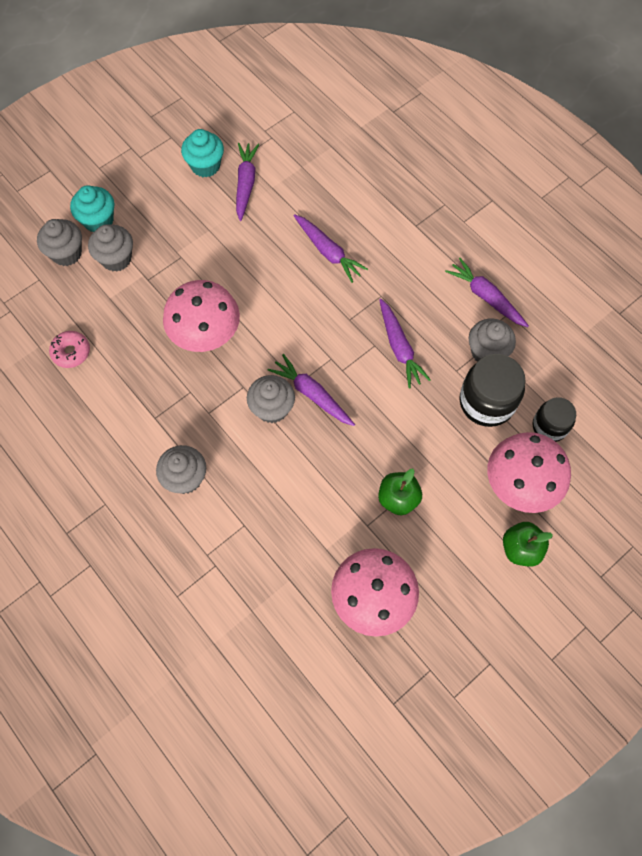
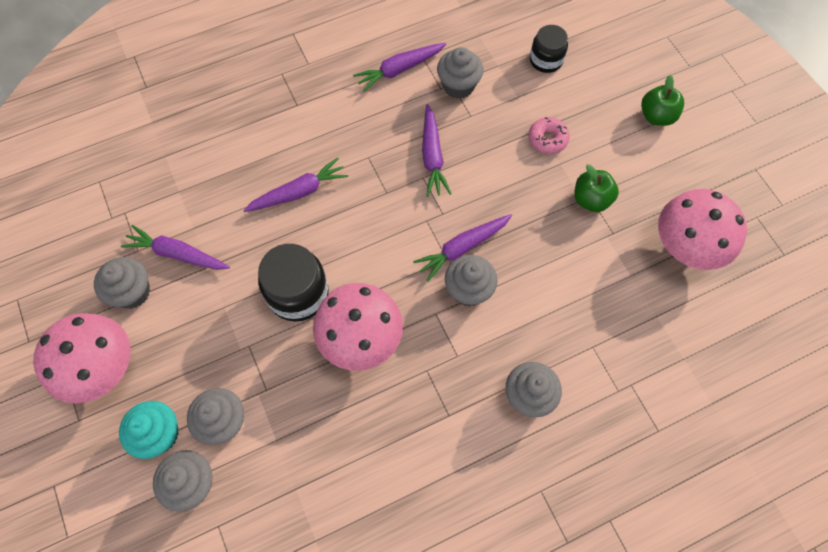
camera: 75 degrees left, 0 degrees up
(71, 352) = (336, 499): pink donut -> pink donut (547, 139)
(205, 166) = (132, 292): turquoise cupcake -> grey cupcake
(399, 347) = (432, 156): purple carrot -> purple carrot turned 90 degrees clockwise
(486, 402) = (510, 100): black jar -> black jar (298, 293)
(519, 484) = (596, 99): pink mushroom -> pink mushroom (102, 368)

